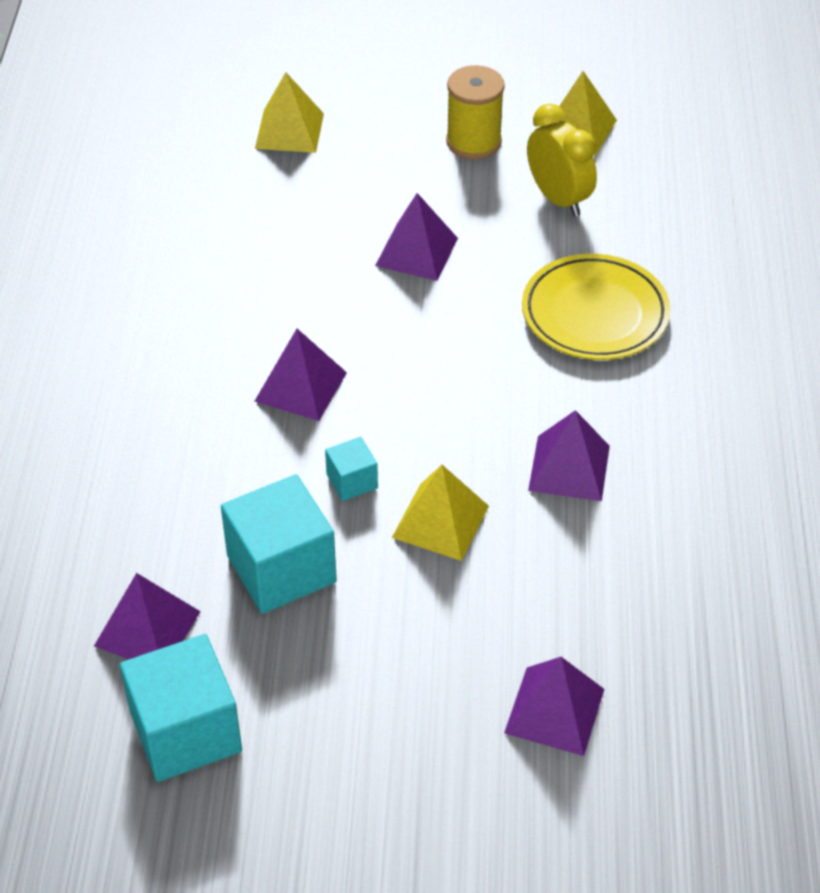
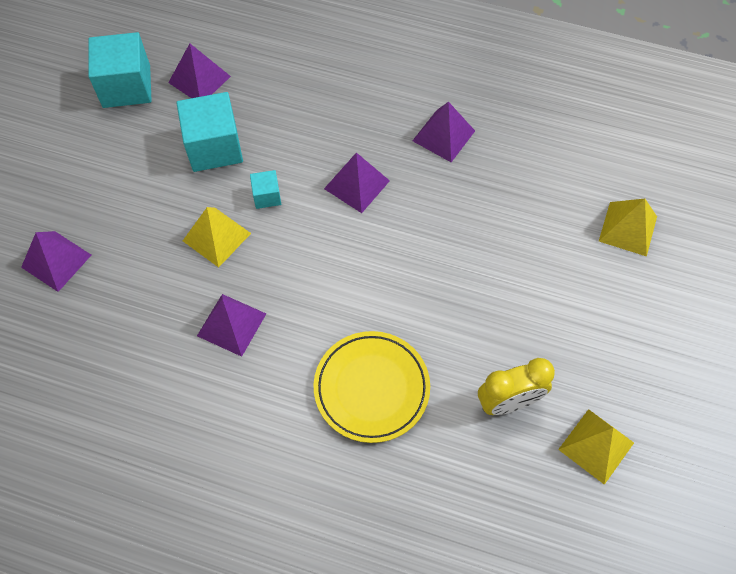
camera: 105 degrees right, 15 degrees up
(416, 252) = (470, 283): purple pyramid -> purple pyramid (443, 135)
(473, 142) = (592, 357): yellow spool -> none

